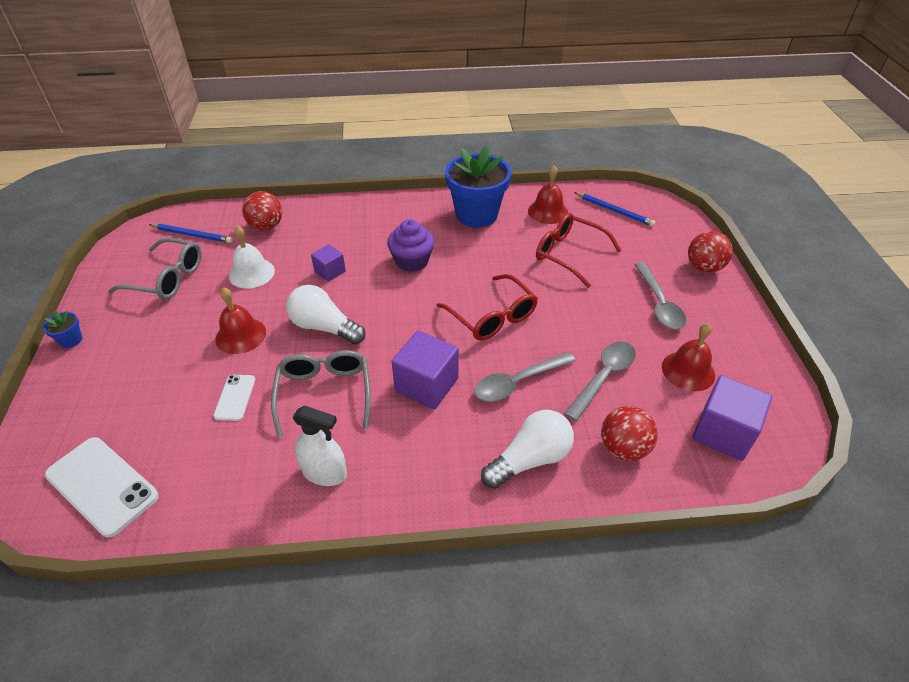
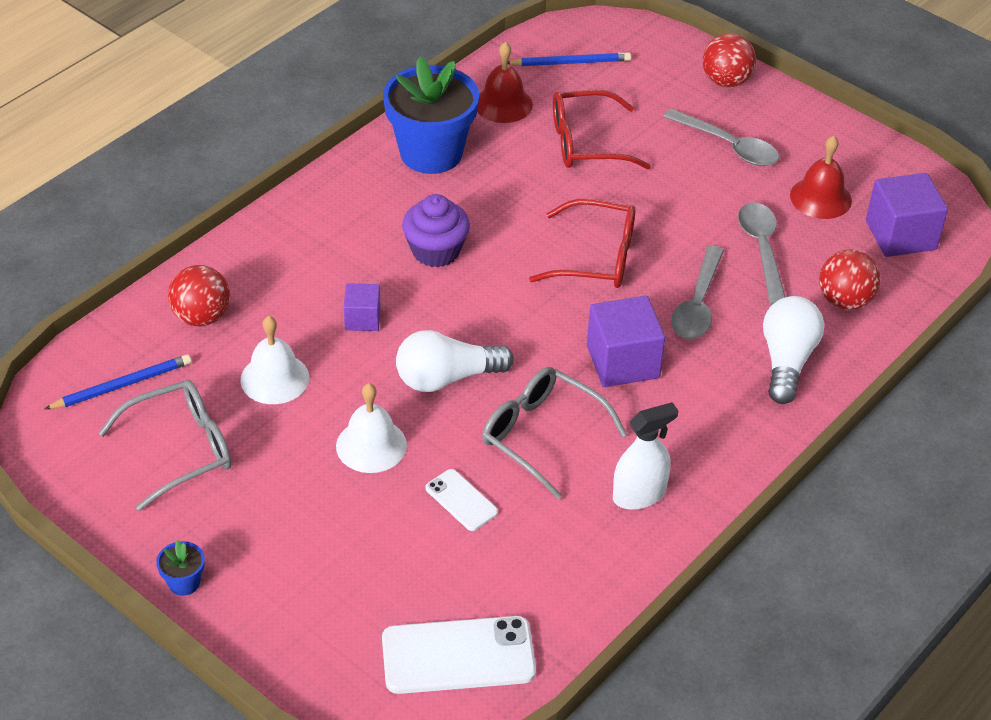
camera: 45 degrees left, 0 degrees up
(240, 335) = (371, 445): red bell -> white bell

